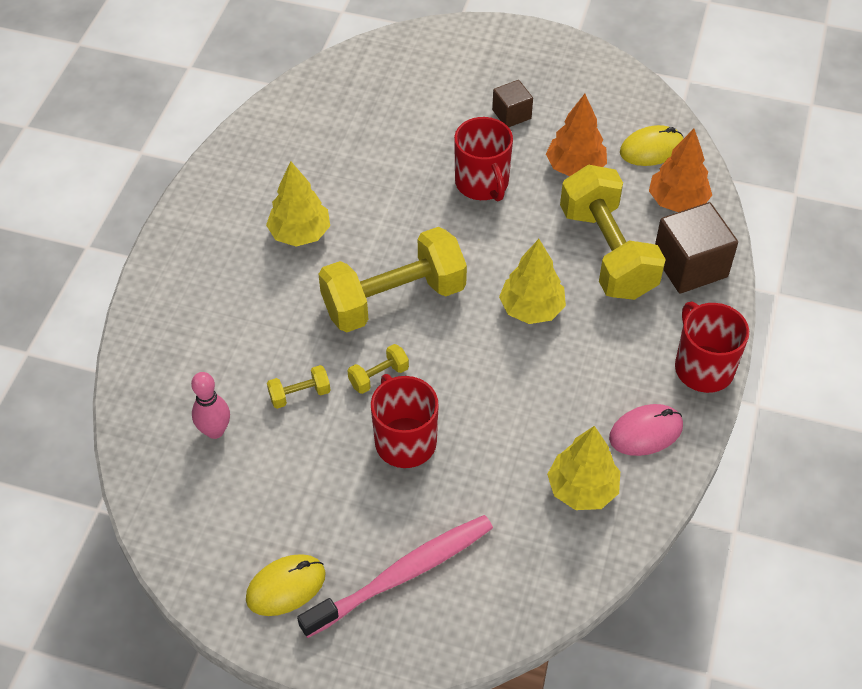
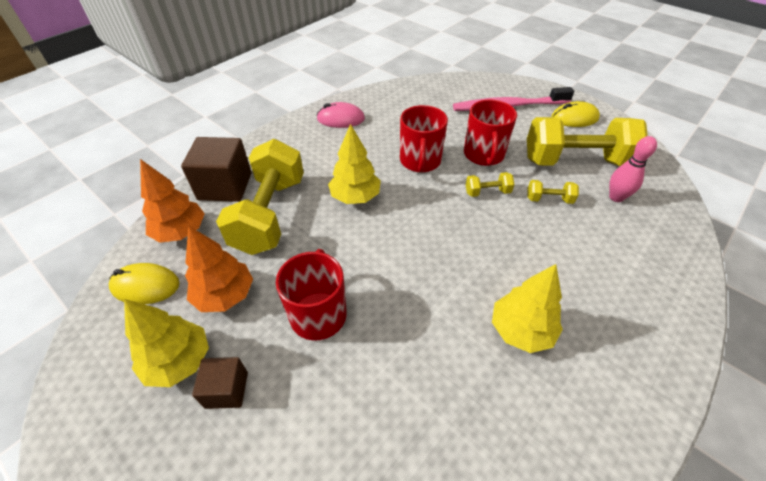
camera: 155 degrees left, 5 degrees down
(394, 299) = (454, 238): yellow dumbbell -> yellow dumbbell (575, 161)
(582, 489) = (394, 109): yellow tree -> yellow tree (179, 361)
(703, 367) = (280, 134): red mug -> red mug (420, 161)

